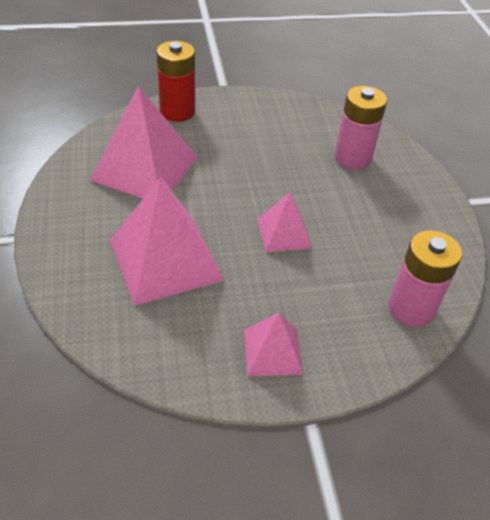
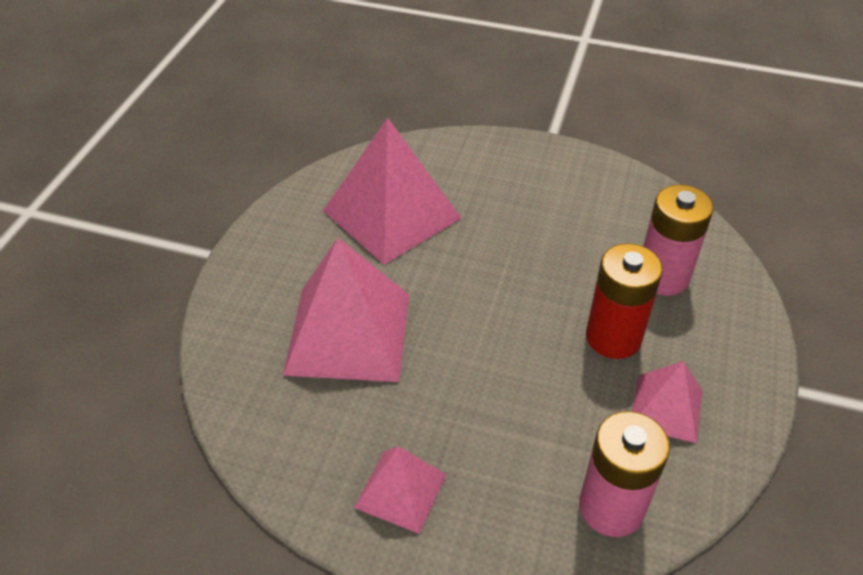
camera: 30 degrees right, 0 degrees up
(177, 111) = (472, 153): red battery -> red battery (613, 337)
(284, 233) = (507, 348): pink pyramid -> pink pyramid (666, 408)

